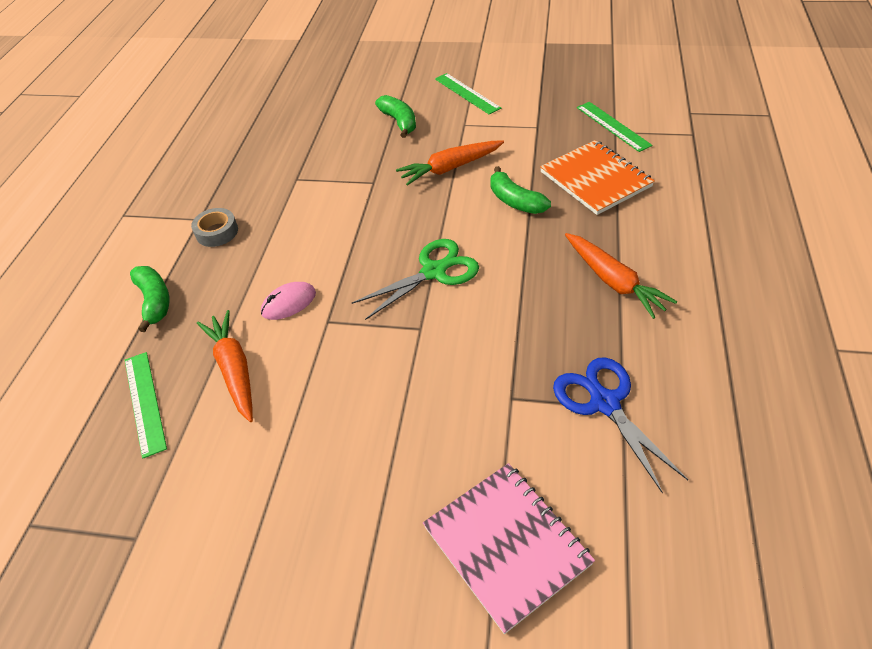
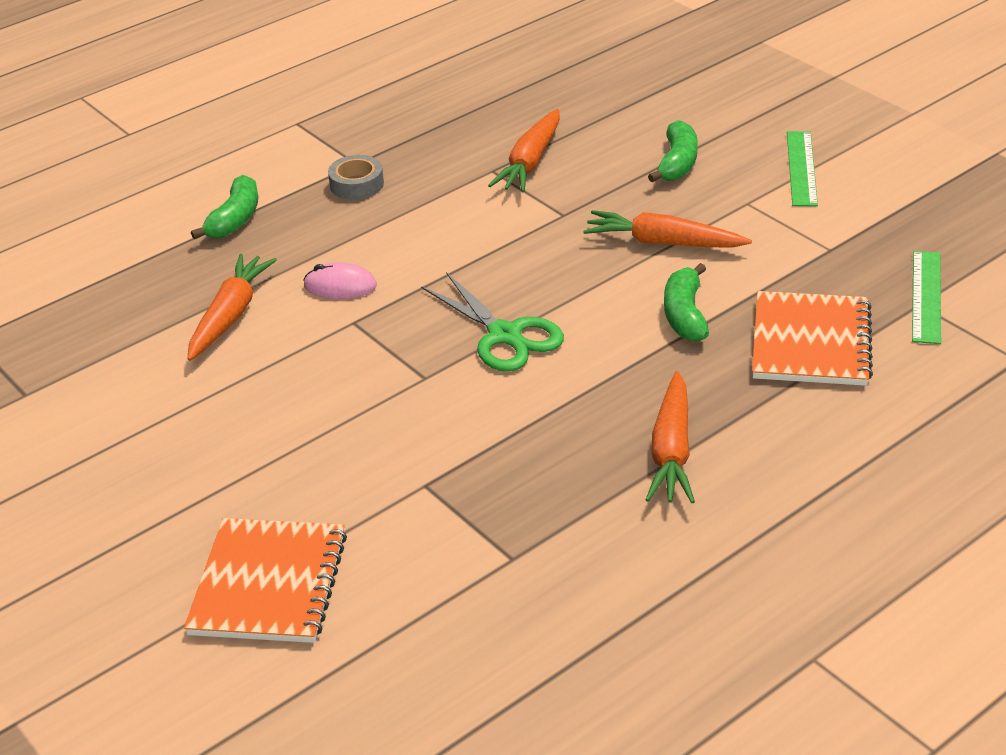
camera: 40 degrees right, 10 degrees down
(145, 402) = (137, 299): green ruler -> none
(314, 162) = (530, 162): none -> orange carrot
(433, 272) = (504, 335): green scissors -> green scissors turned 45 degrees clockwise
(506, 545) = (268, 584): pink notebook -> orange notebook
(604, 403) = (501, 544): blue scissors -> none

